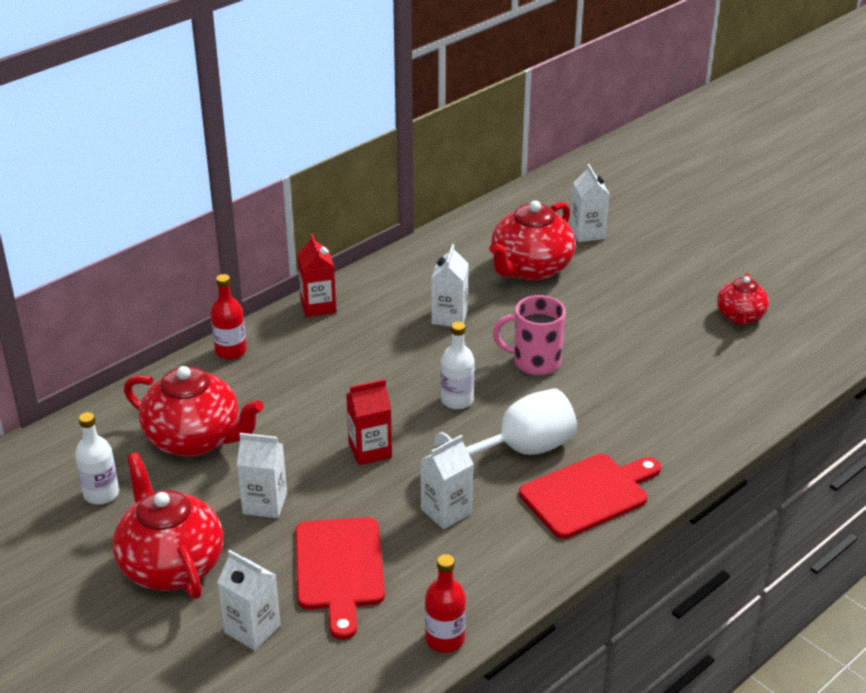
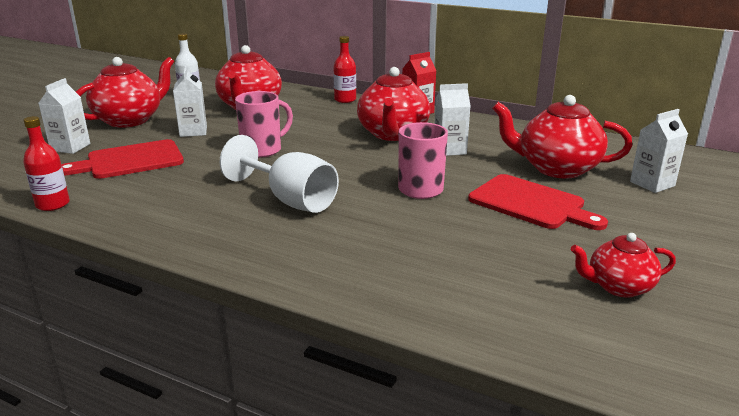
camera: 70 degrees right, 10 degrees down
(370, 450) = (263, 150): red carton -> pink mug
(380, 342) = (393, 134): none -> red teapot
(446, 511) = (202, 184): white carton -> none
(457, 400) = (342, 168): white bottle -> none
(588, 494) = (244, 237): red cutting board -> red cutting board (531, 203)

